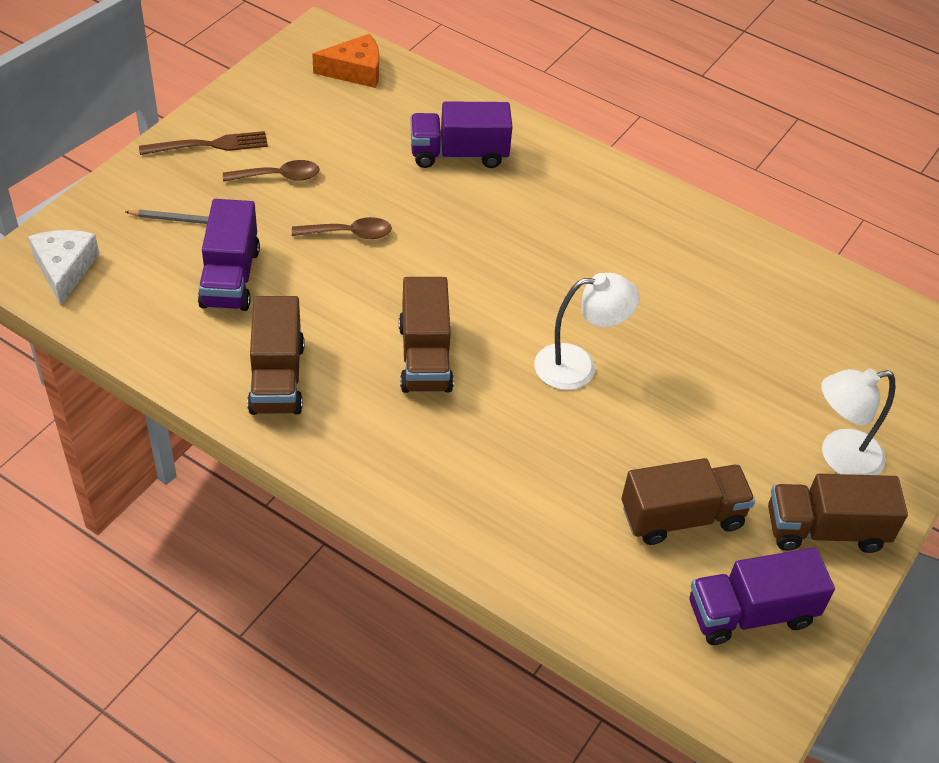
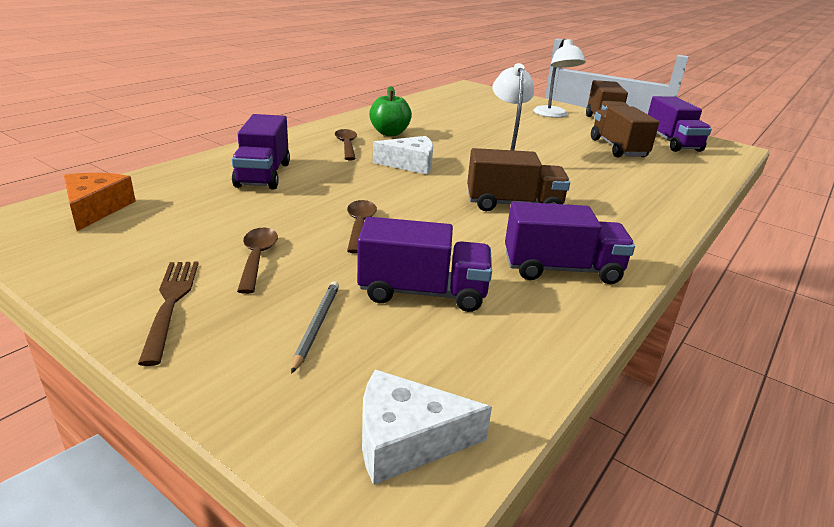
camera: 85 degrees left, 20 degrees down
(277, 378) = (561, 269): brown truck -> purple truck
(527, 269) = (410, 164): none -> white cheese
(575, 209) = (346, 145): none -> brown spoon
(640, 247) = (389, 133): none -> green apple

